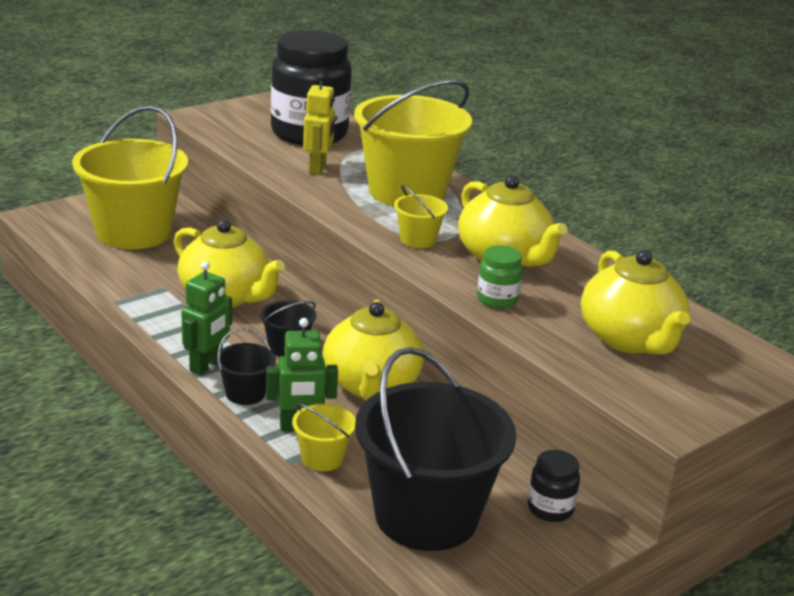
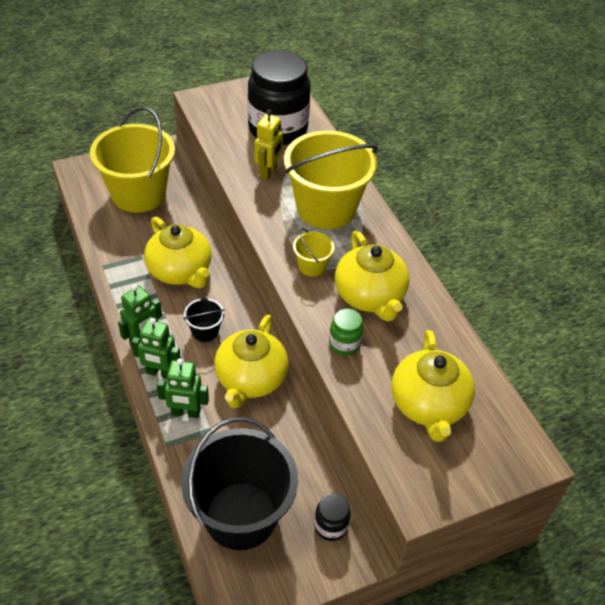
camera: 15 degrees right, 20 degrees up
(245, 393) = (160, 373): black bucket -> green robot
(322, 458) = (190, 446): yellow bucket -> none

